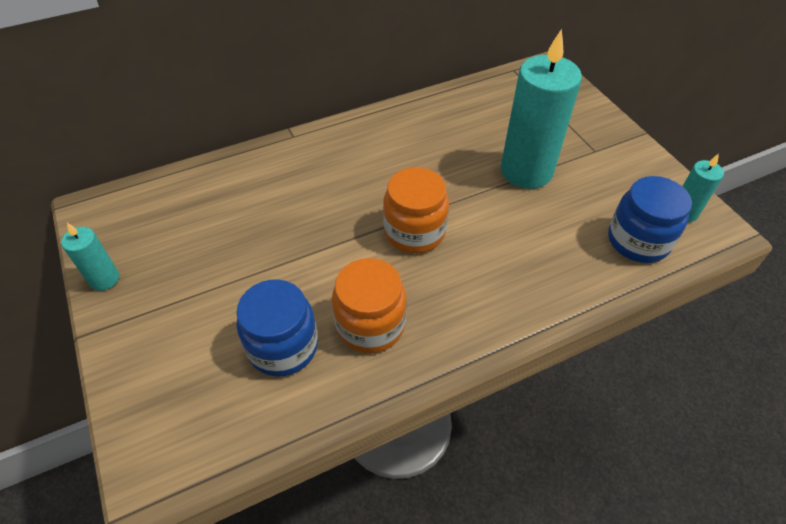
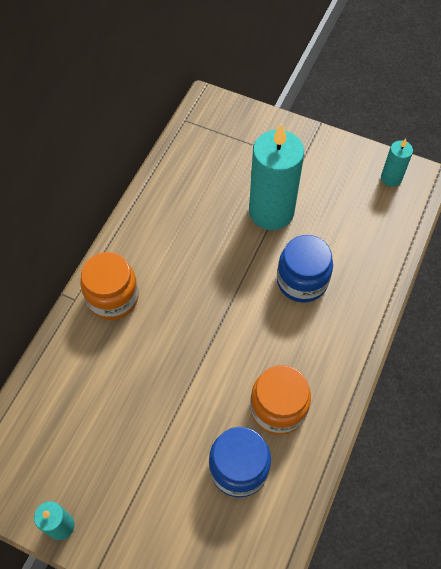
camera: 40 degrees left, 10 degrees up
(414, 231) = (242, 317): orange jar -> orange jar (113, 298)
(638, 241) = (381, 220): blue jar -> blue jar (302, 281)

